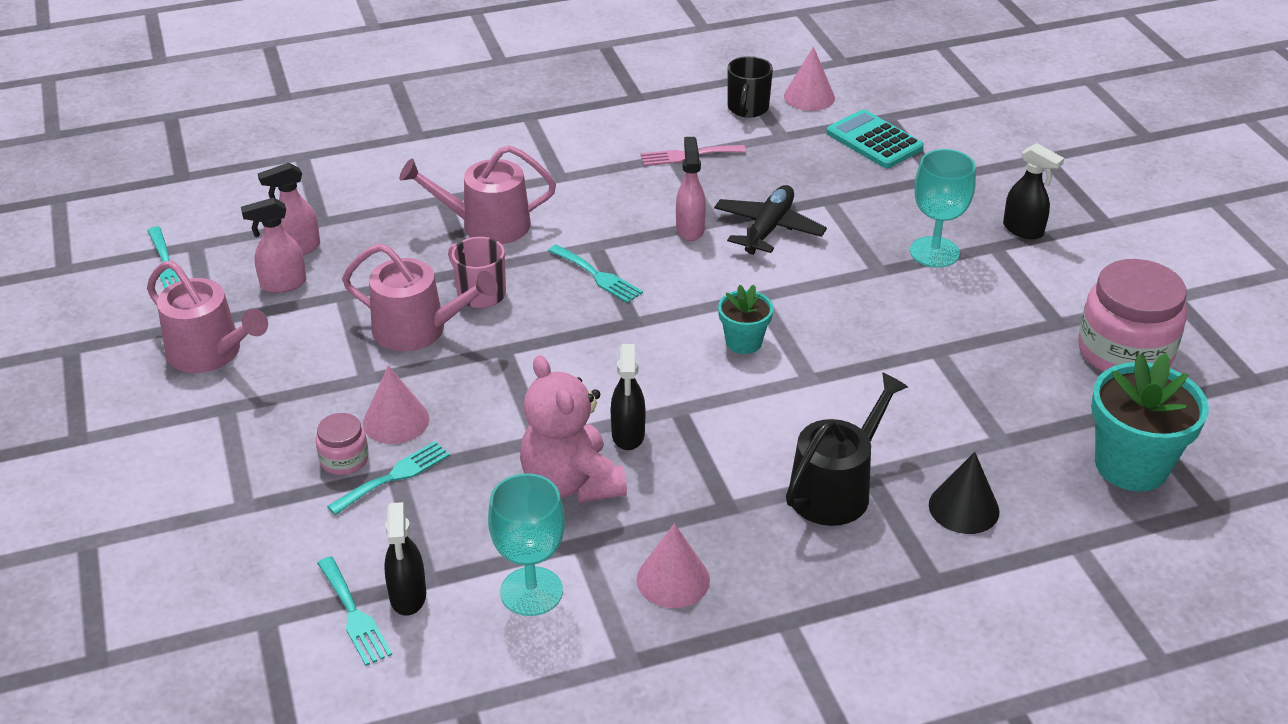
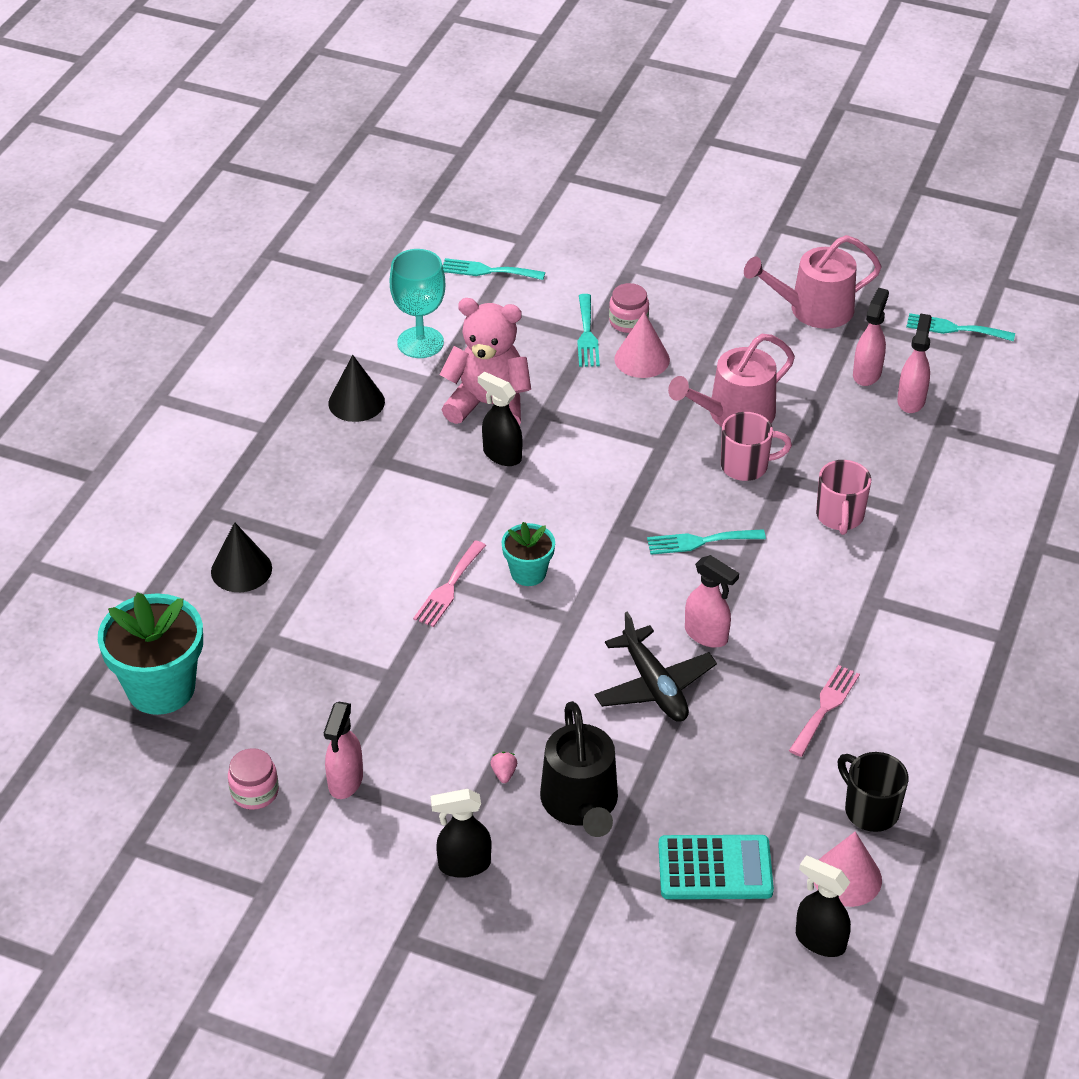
camera: 130 degrees right, 5 degrees up
(408, 596) = (476, 295): black spray bottle -> black spray bottle (819, 940)
(487, 225) = (840, 517): pink watering can -> pink mug
(673, 579) = (356, 402): pink cone -> black cone
(815, 374) = (449, 587): none -> pink fork
(835, 489) = (334, 520): black watering can -> black watering can (581, 803)
(934, 252) = (504, 773): turquoise goblet -> pink strawberry
(1050, 316) = (345, 781): none -> pink spray bottle
(1124, 352) = (254, 792): pink jar -> pink jar, size x0.48

